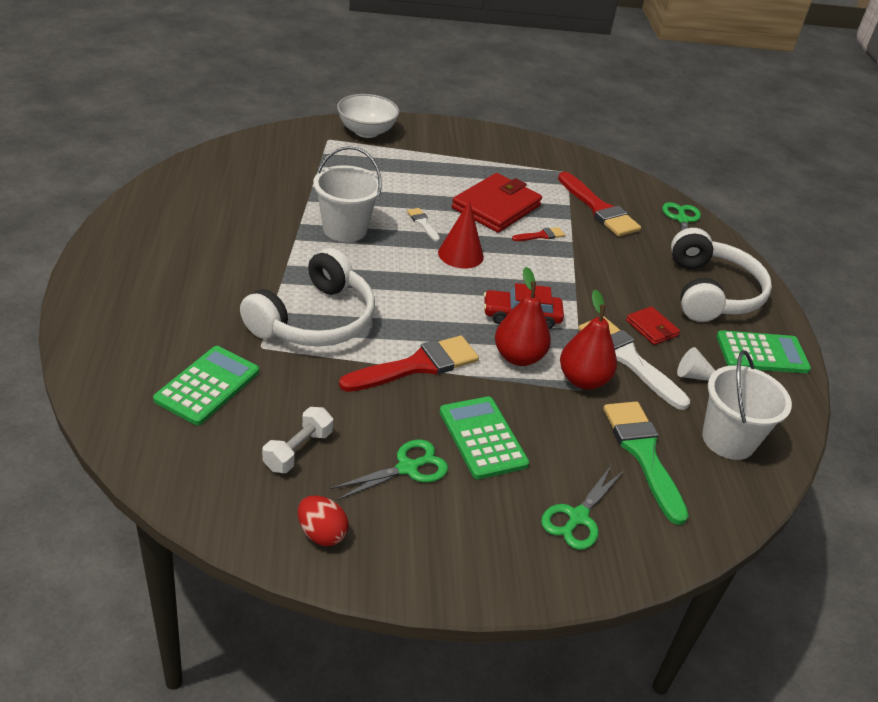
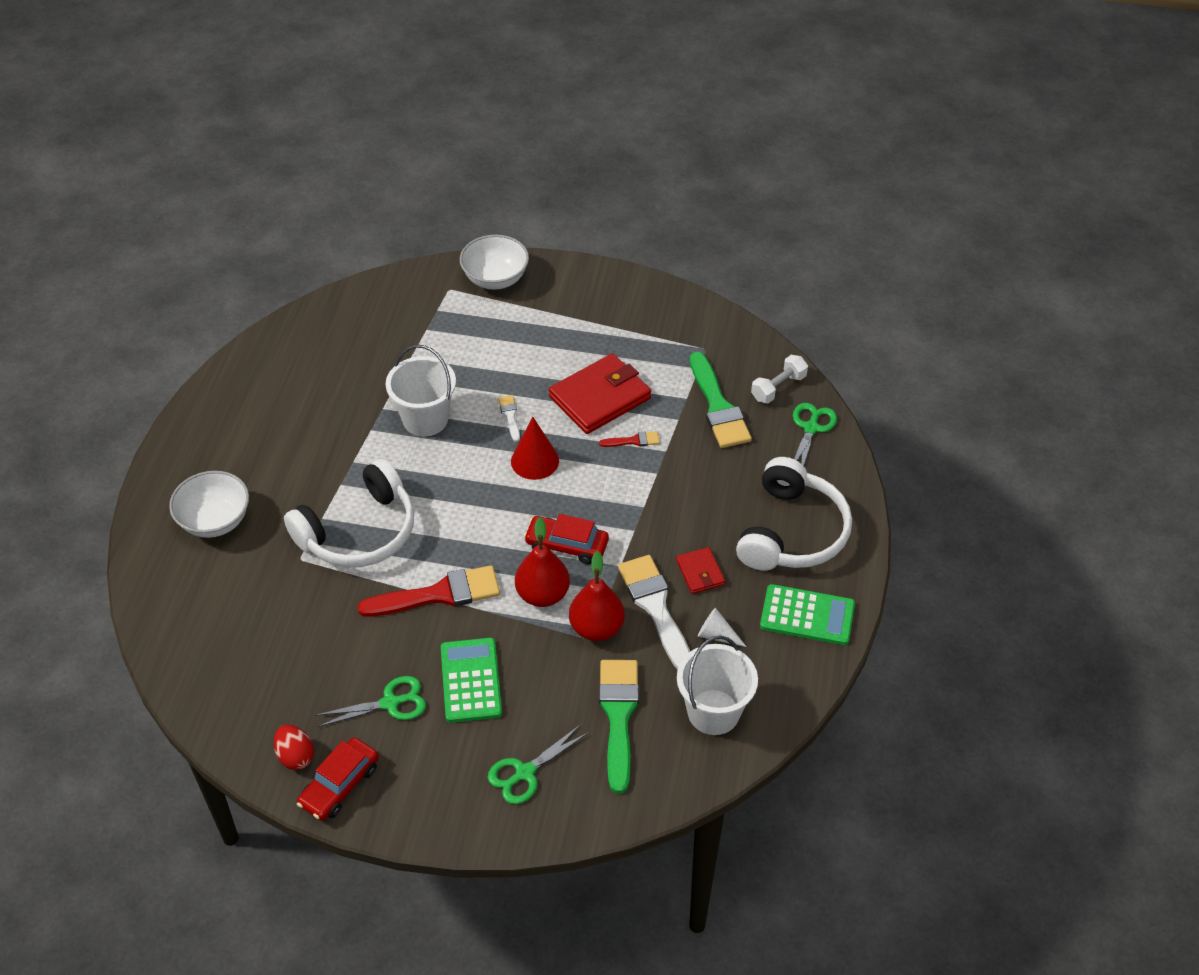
camera: 20 degrees right, 10 degrees up
(157, 321) = (215, 521): none -> white bowl
(207, 385) = (241, 596): green calculator -> none
(298, 450) = (300, 673): white dumbbell -> white dumbbell (778, 387)
(383, 557) = (339, 785): none -> red car
(599, 209) = (718, 407): red brush -> green brush

